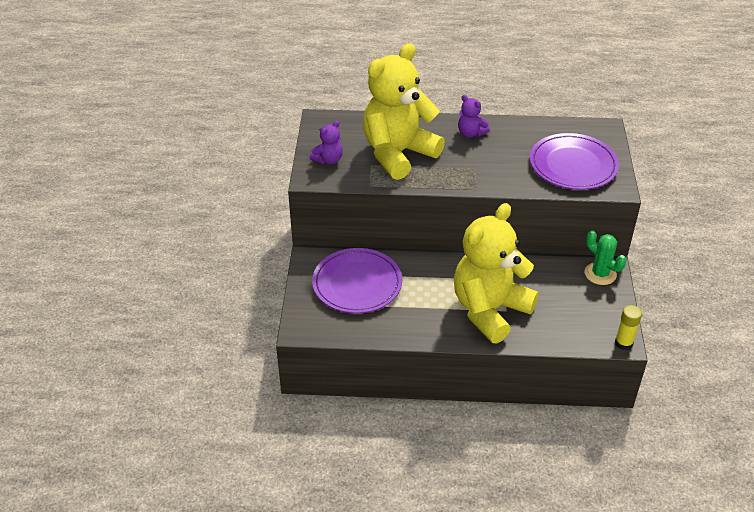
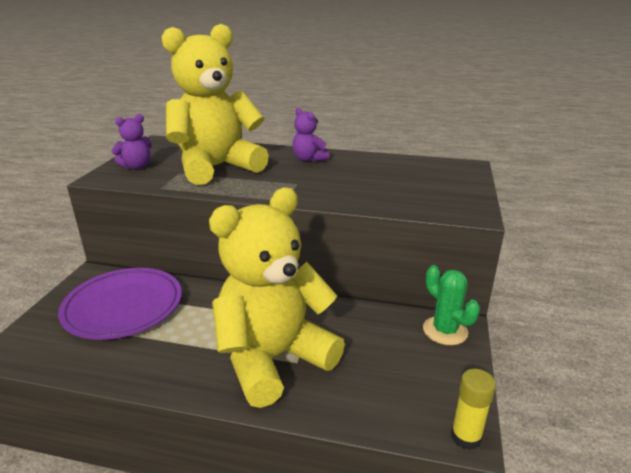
camera: 10 degrees right, 15 degrees down
(573, 165) = (418, 190): purple plate -> none

